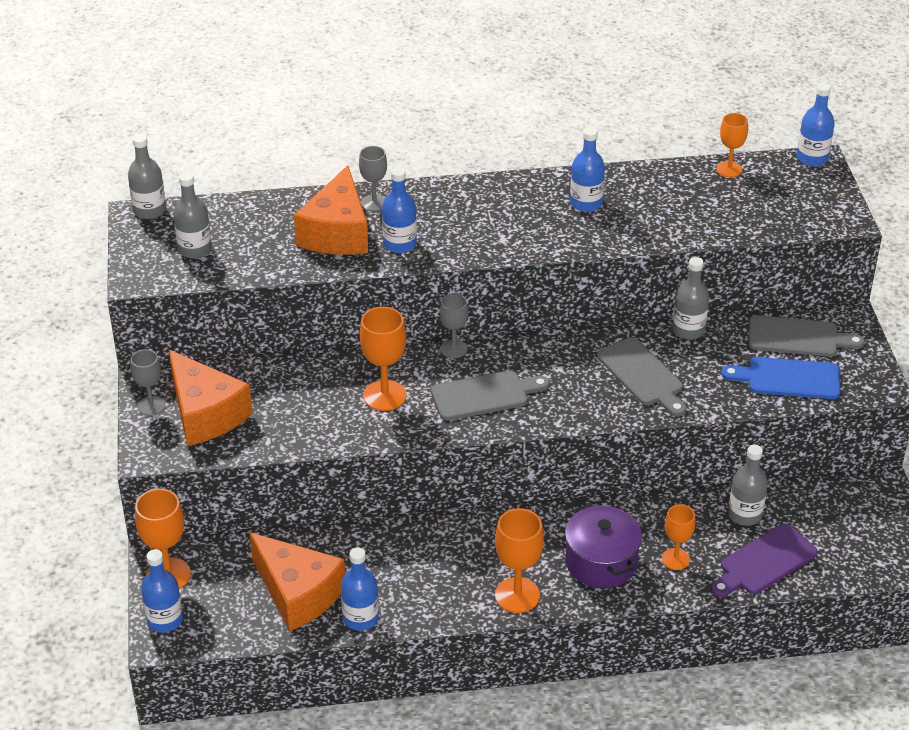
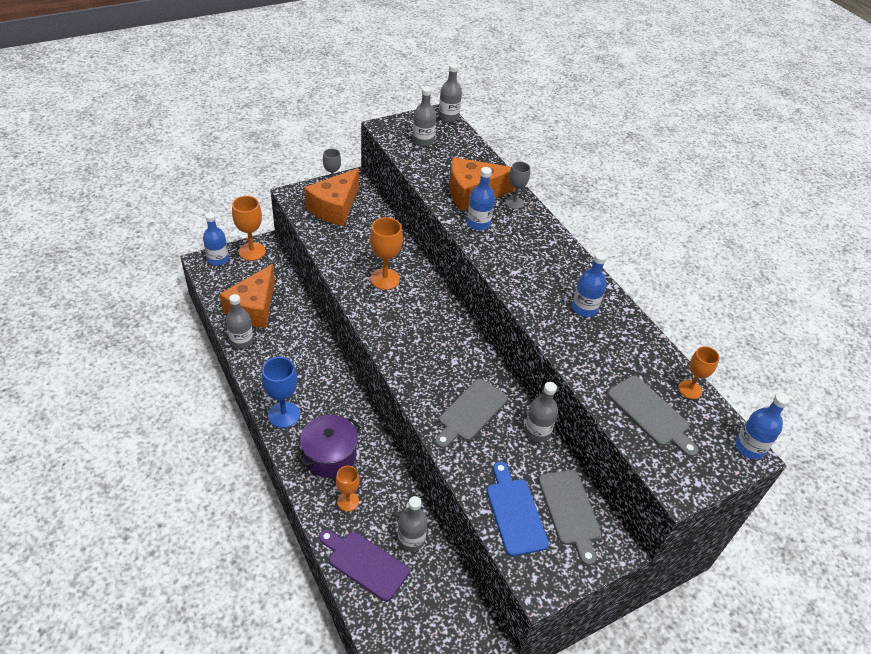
camera: 65 degrees right, 5 degrees up
(360, 618) = (242, 341): blue bottle -> grey bottle
(453, 349) = (446, 302): grey goblet -> none
(484, 395) = (407, 327): grey cutting board -> grey cutting board (650, 414)
(517, 595) = (284, 415): orange goblet -> blue goblet

